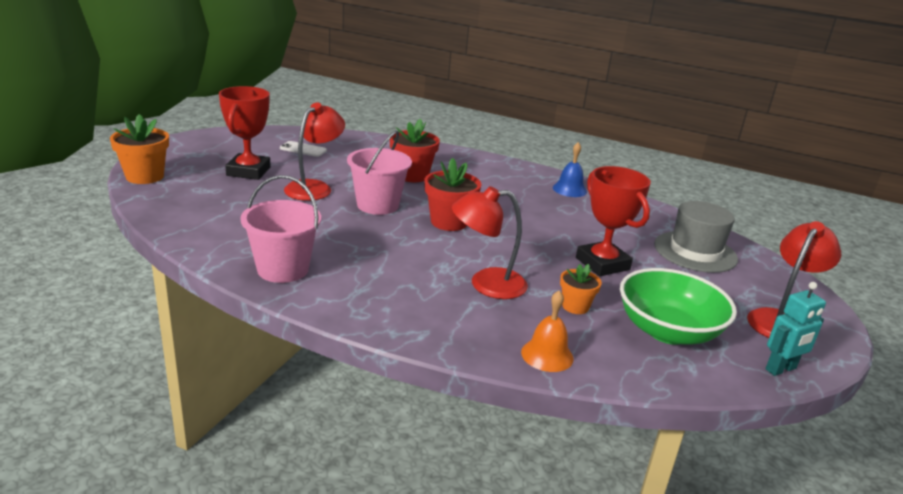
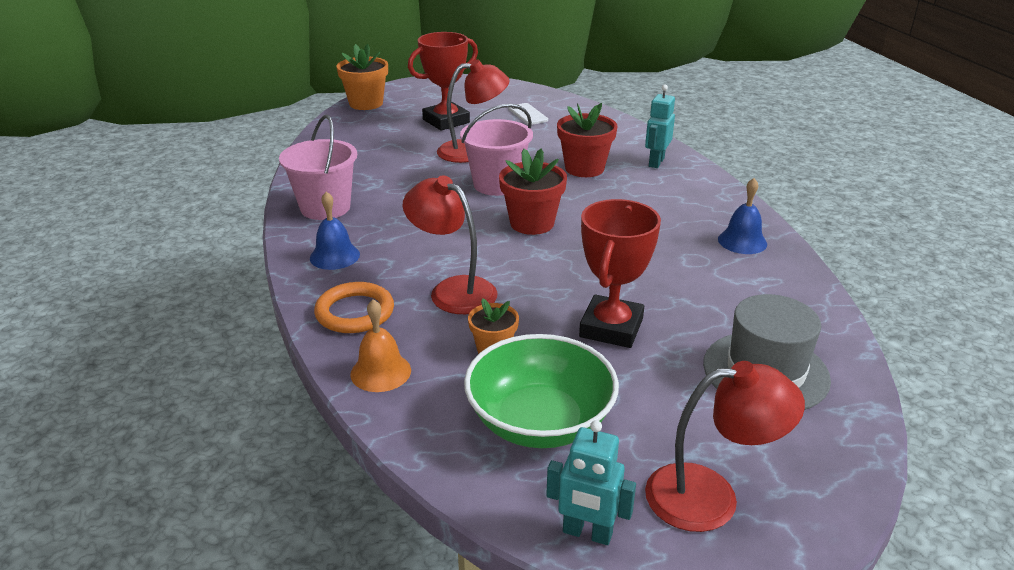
camera: 50 degrees right, 5 degrees up
(365, 300) = (334, 256): none -> blue bell
(445, 158) = (656, 162): none -> turquoise robot
(457, 329) = (355, 312): none -> orange ring

